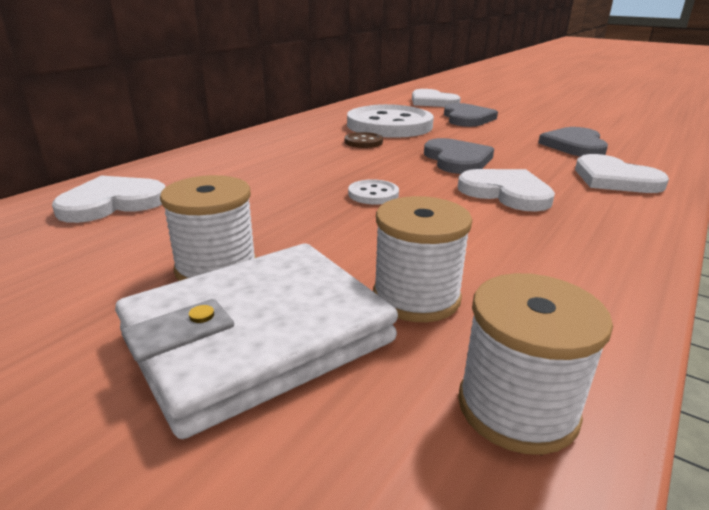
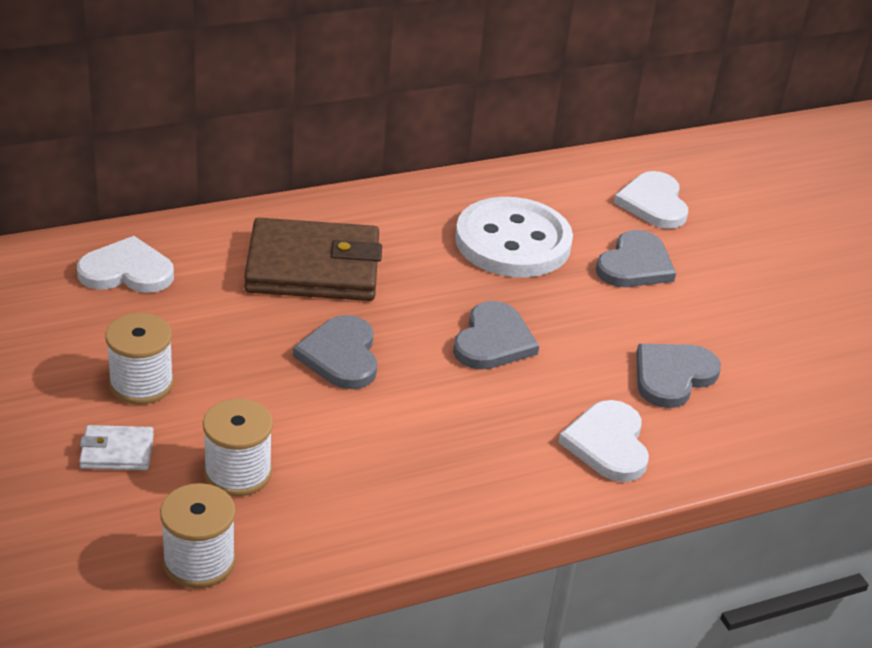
camera: 30 degrees right, 10 degrees up
(258, 337) = (117, 452): white wallet -> white wallet, size x0.45
(280, 162) = (313, 267): none -> brown wallet
(363, 142) = (438, 265): brown button -> none
(373, 194) = (341, 355): white button -> grey heart
(506, 193) = (463, 410): white heart -> none

